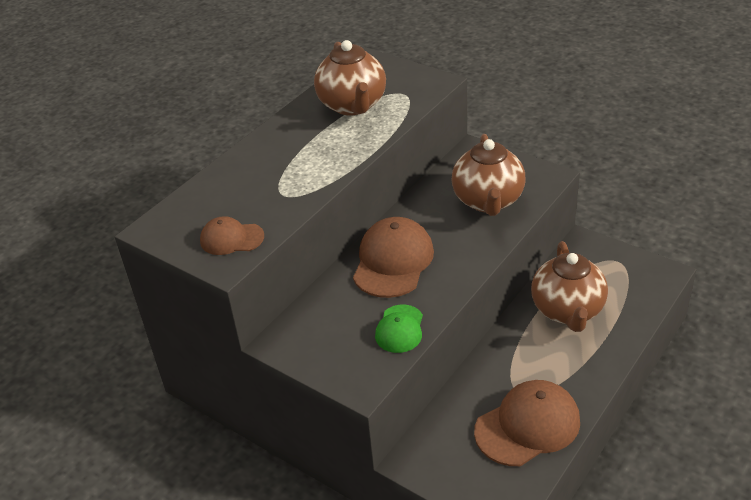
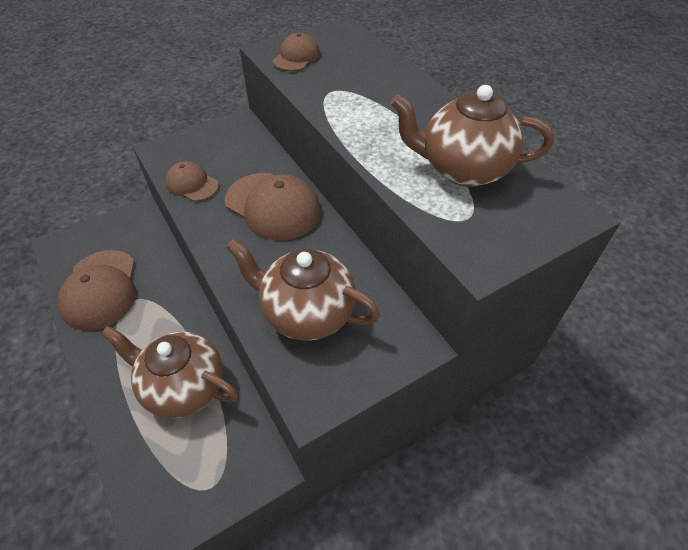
camera: 110 degrees right, 10 degrees up
(399, 329) = (192, 184): green cap -> brown cap

